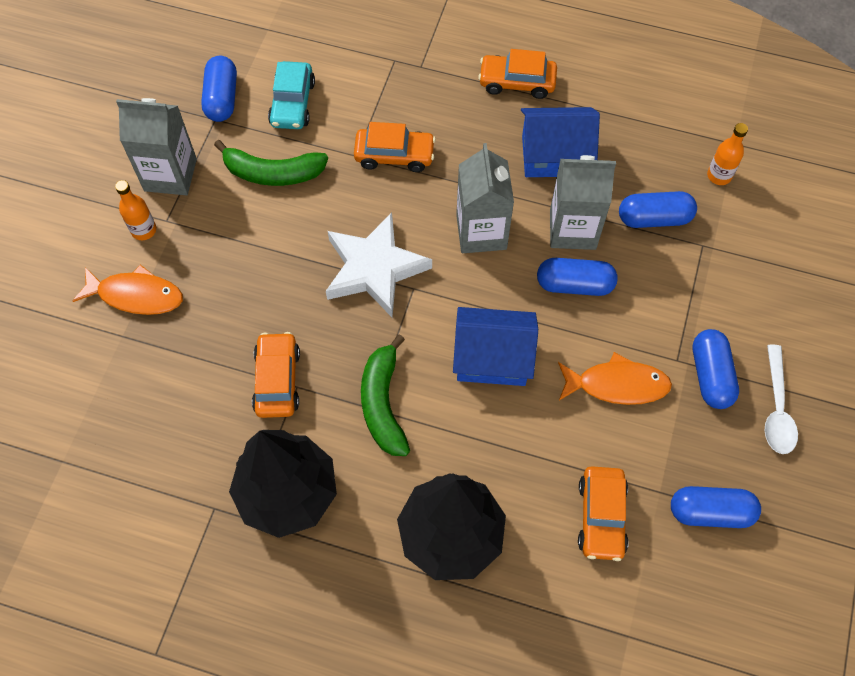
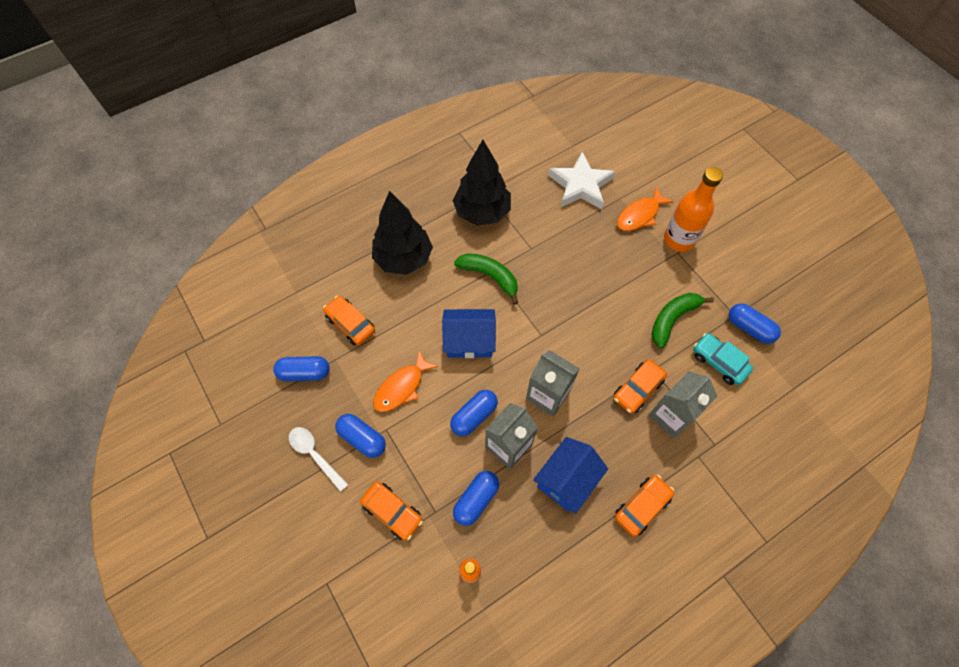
camera: 130 degrees right, 0 degrees up
(144, 230) = (679, 239): orange bottle -> orange bottle, size x1.95
(170, 175) = (708, 271): grey carton -> grey carton (671, 416)
(277, 380) = (541, 243): orange car -> orange car (392, 512)
(374, 269) = (568, 325): white star -> white star (580, 185)
(492, 358) = (469, 341): blue house -> blue house turned 45 degrees clockwise
(710, 512) = (304, 372): blue capsule -> blue capsule turned 45 degrees clockwise

